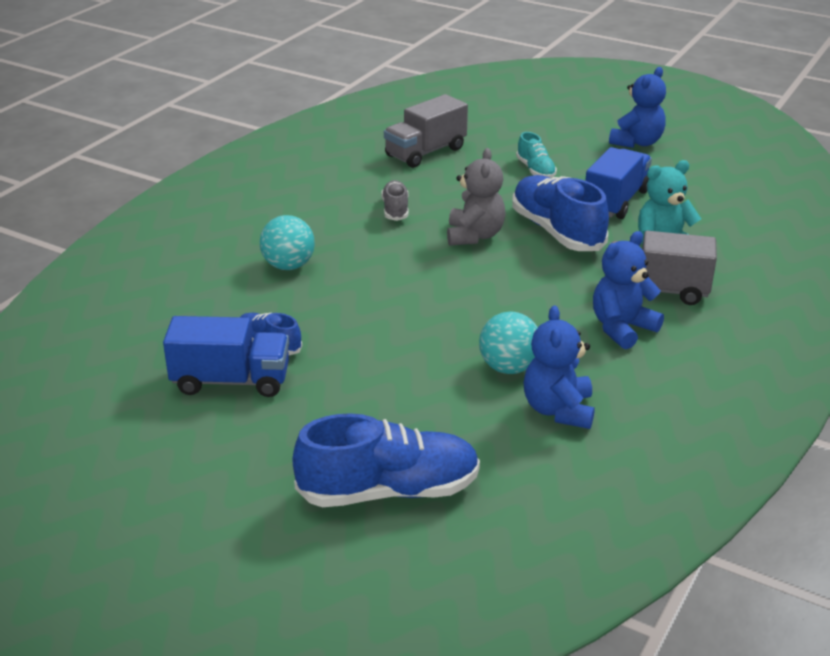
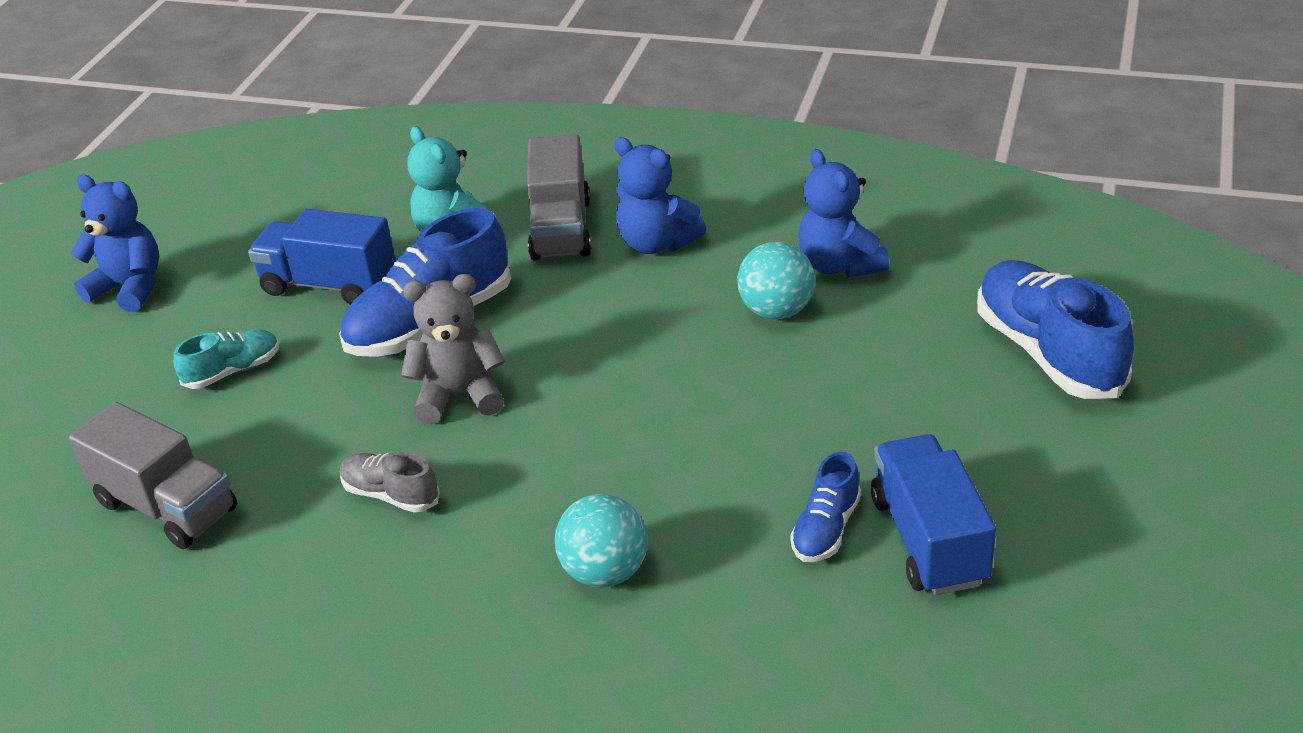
camera: 100 degrees left, 5 degrees up
(395, 210) = (391, 495): grey shoe -> grey shoe turned 45 degrees clockwise
(558, 410) = (839, 265): blue teddy bear -> blue teddy bear turned 75 degrees clockwise

